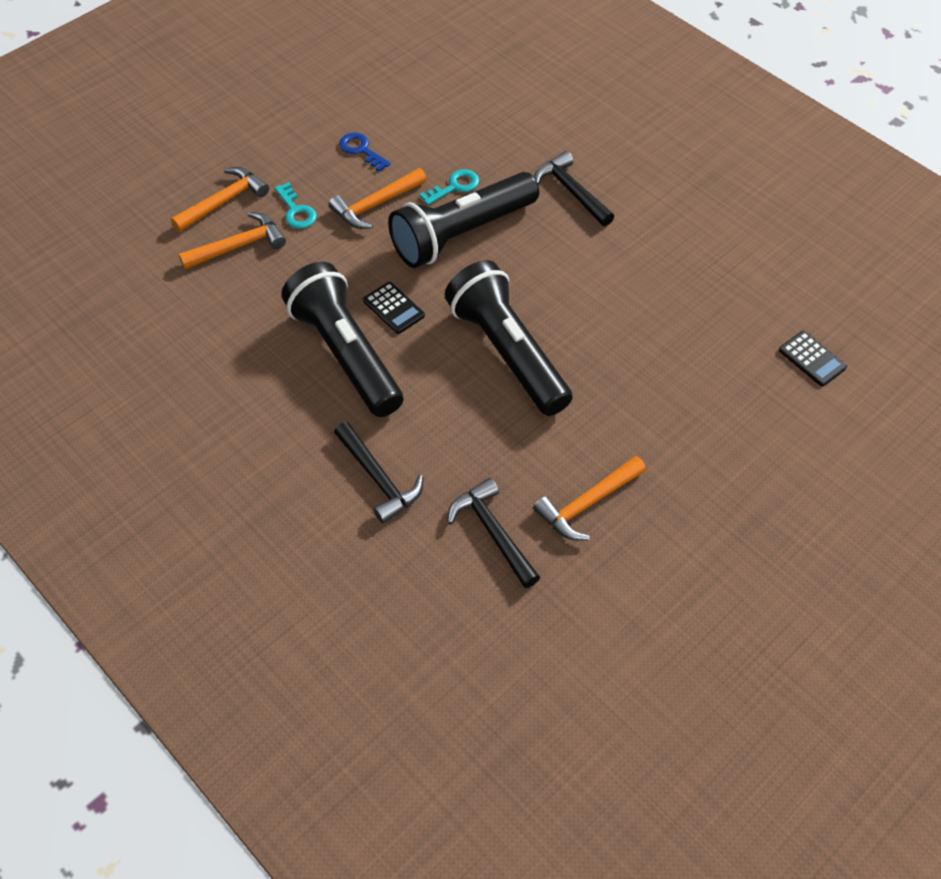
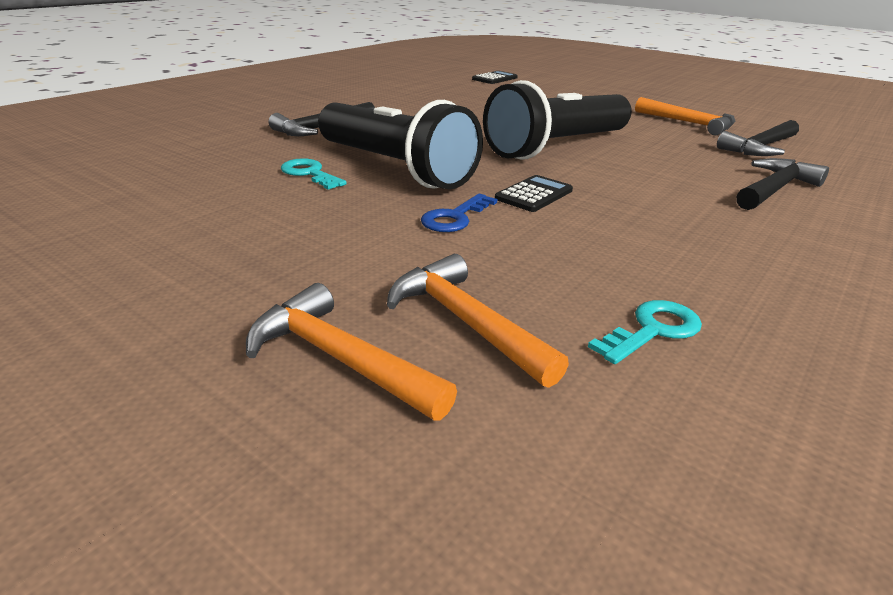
camera: 100 degrees left, 25 degrees down
(296, 211) = (363, 274): turquoise key -> turquoise key (653, 330)
(346, 353) = (628, 215): black flashlight -> none
(361, 150) = (214, 233): blue key -> blue key (454, 218)
(376, 205) = (346, 215): orange hammer -> none

